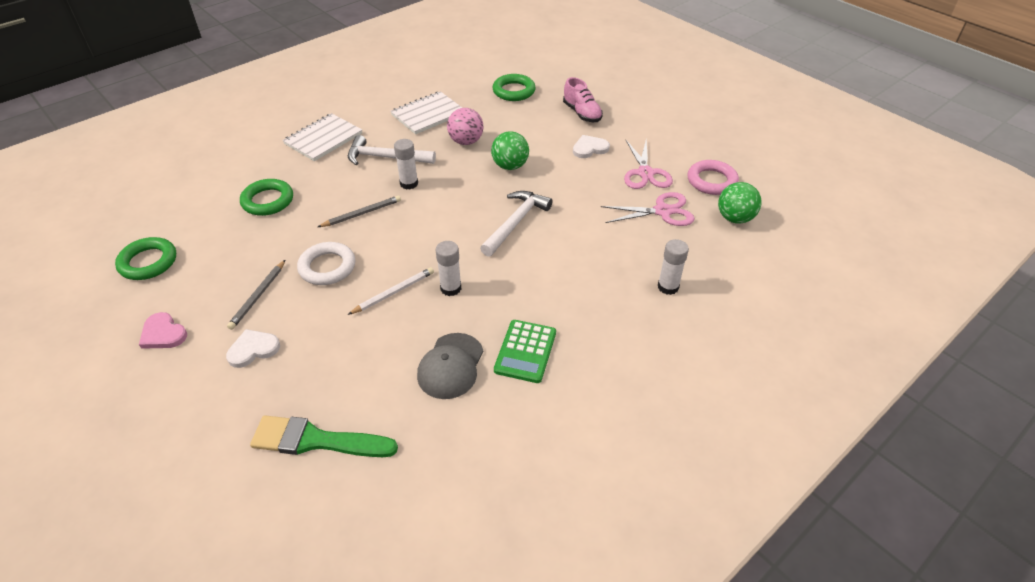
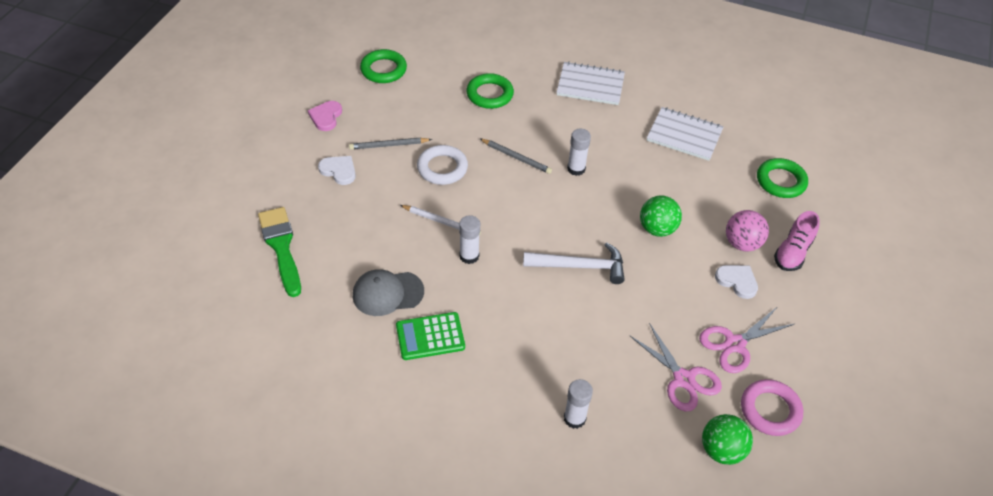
camera: 60 degrees right, 5 degrees up
(385, 157) = (598, 136): white hammer -> none
(466, 141) = (667, 181): pink ball -> pink ball (742, 243)

